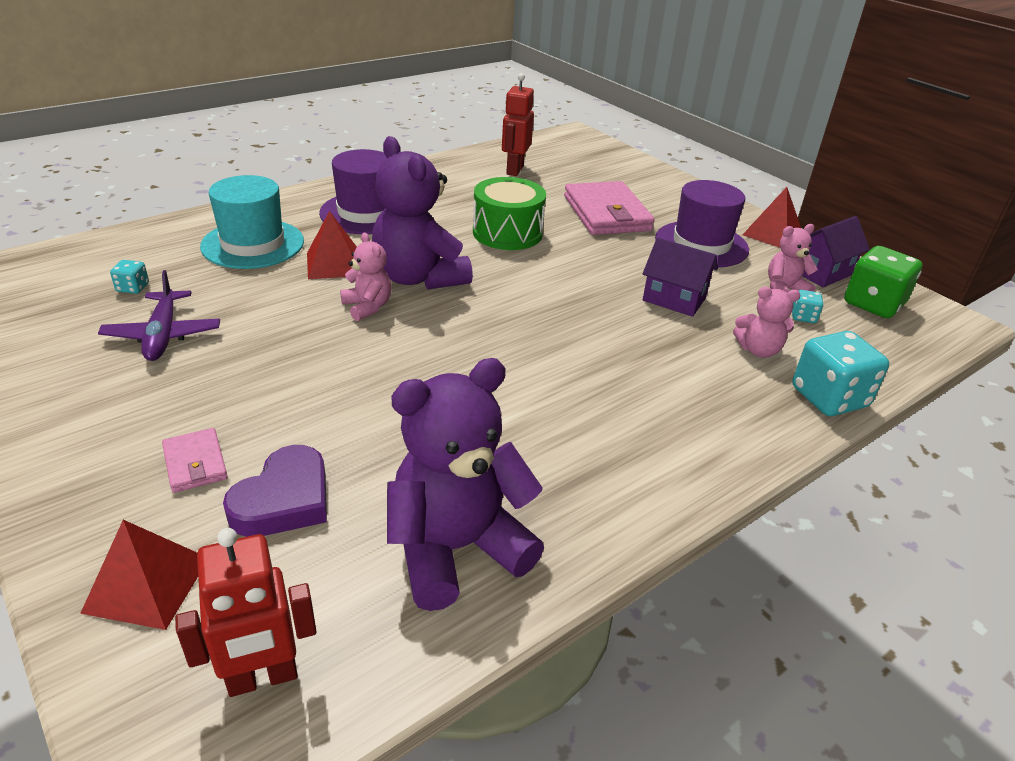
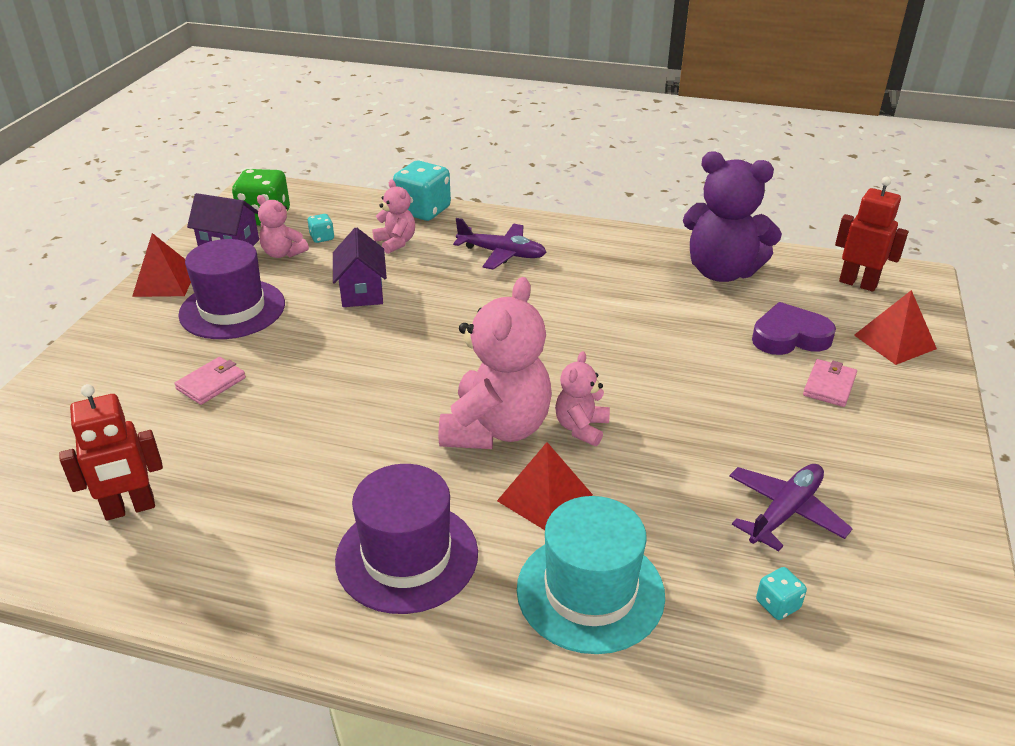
camera: 125 degrees left, 0 degrees up
(419, 277) = (496, 429): purple teddy bear -> pink teddy bear
(507, 233) = (335, 424): green drum -> none
(606, 213) = (211, 383): pink wallet -> pink wallet, size x0.49
(674, 401) = (502, 253): none -> purple plane

